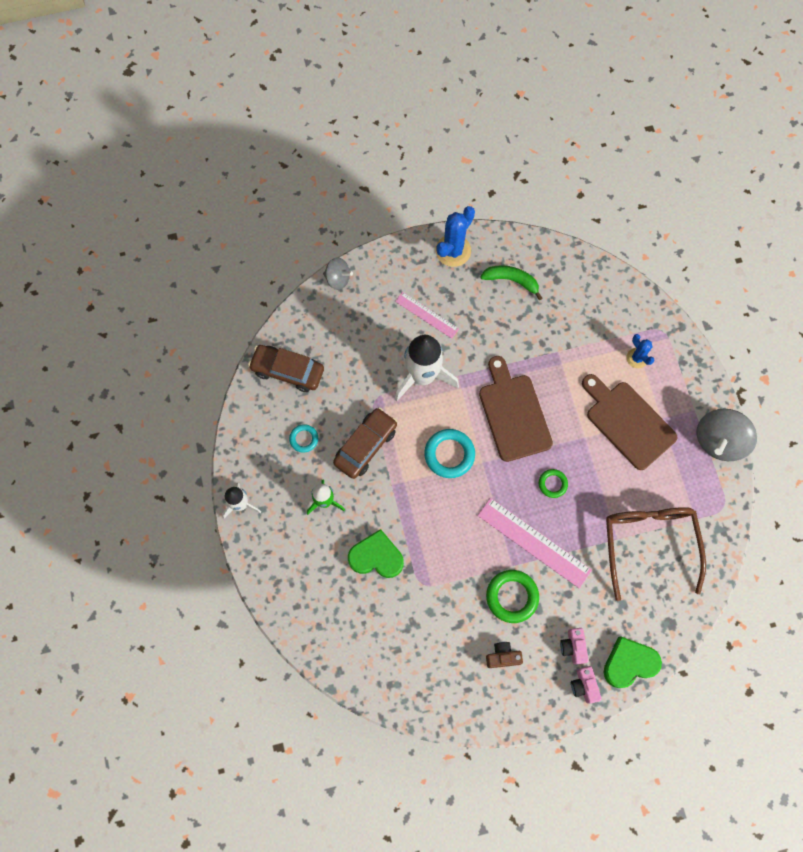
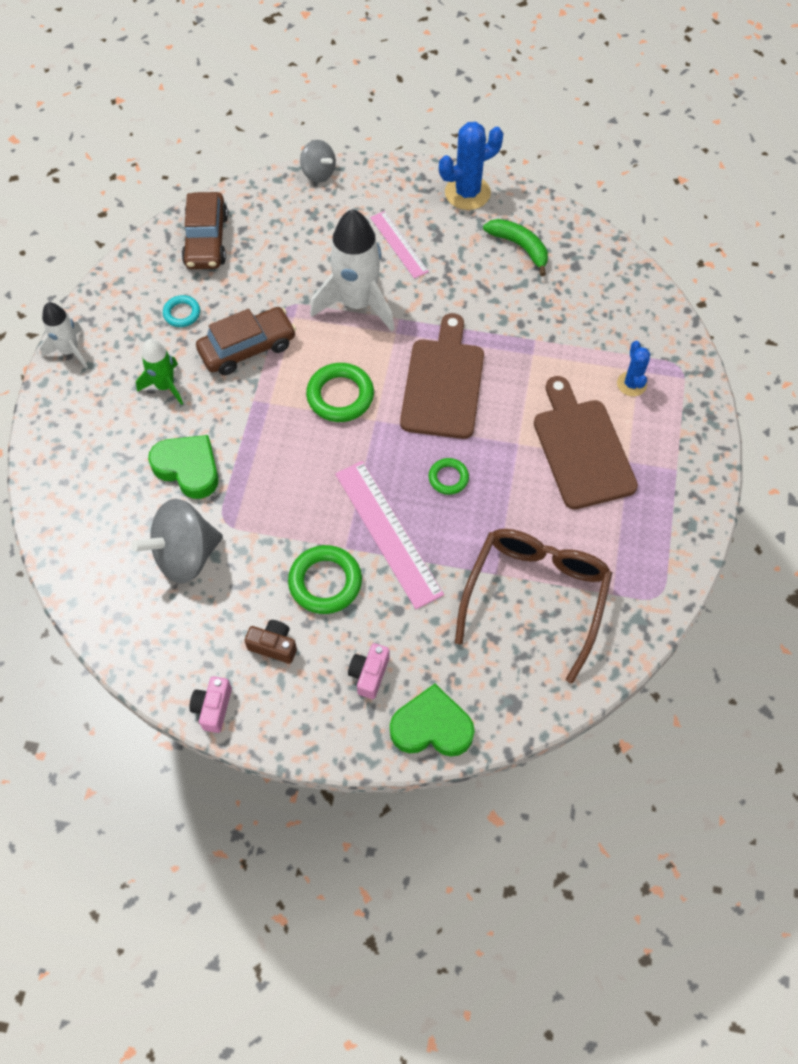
camera: 25 degrees right, 10 degrees down
(287, 371) = (206, 240): brown car -> brown car turned 135 degrees counterclockwise
(449, 454) = (340, 396): turquoise ring -> green ring
(584, 685) = (357, 727): pink camera -> pink camera (213, 708)
(719, 441) = (691, 516): grey spinning top -> grey spinning top (185, 555)

